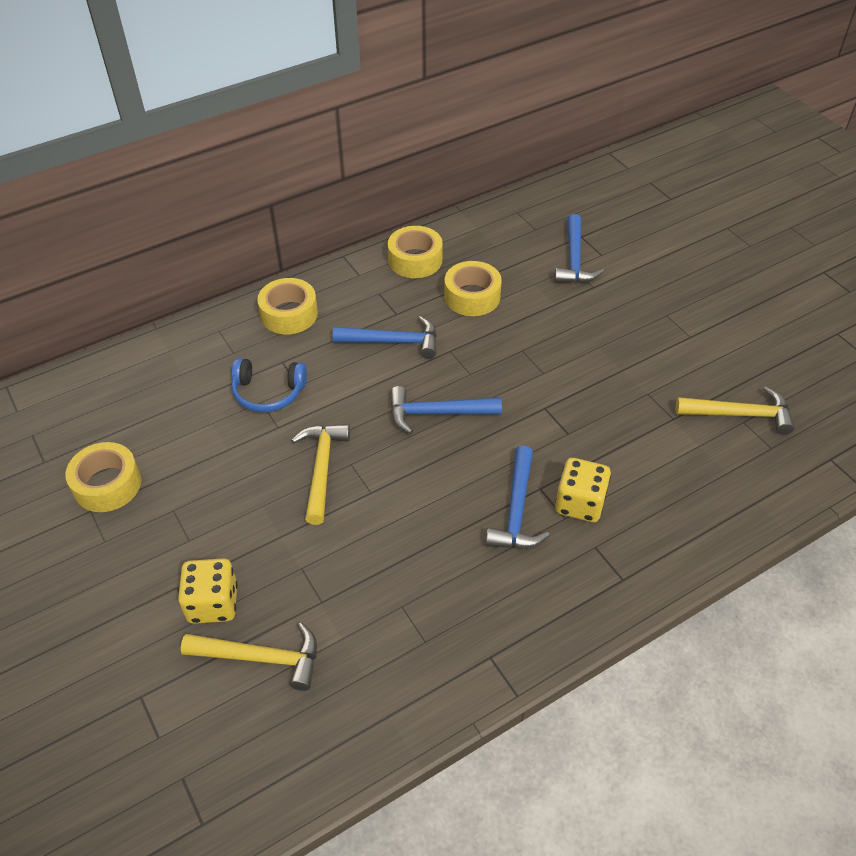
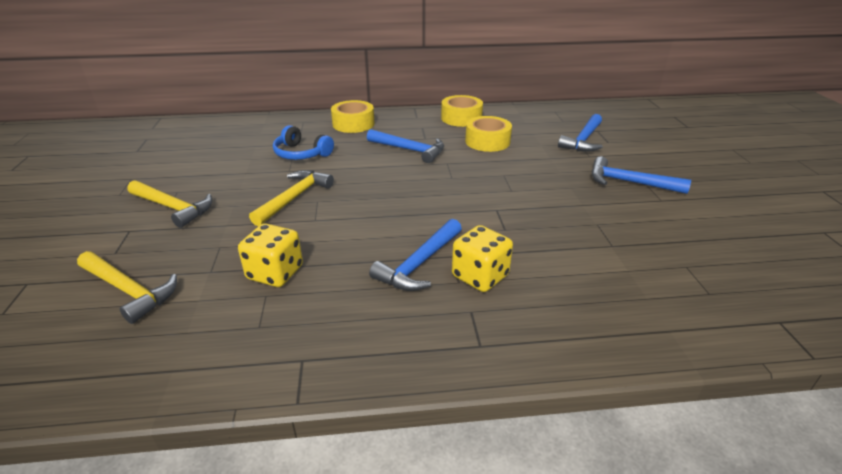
camera: 25 degrees right, 15 degrees down
(107, 484) = (156, 169): yellow tape -> none
(213, 603) = (138, 247): yellow dice -> yellow dice (275, 273)
(436, 413) = (406, 191): blue hammer -> blue hammer (629, 182)
(740, 414) = (685, 260): yellow hammer -> yellow hammer (173, 208)

